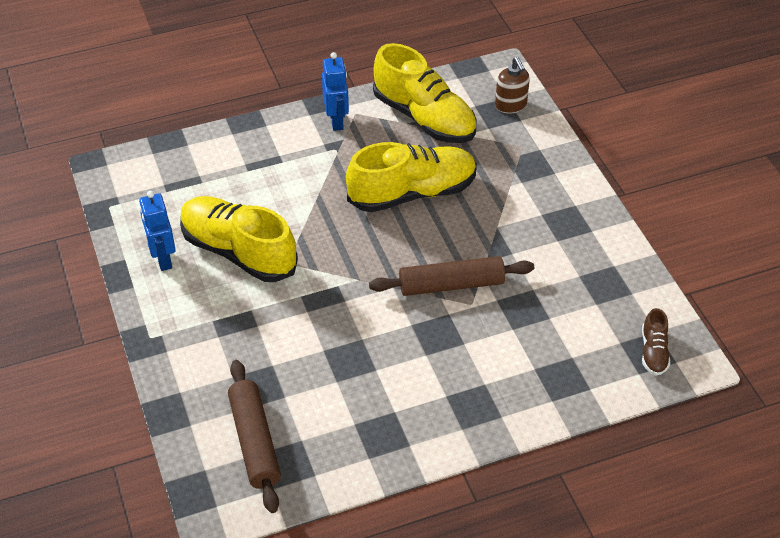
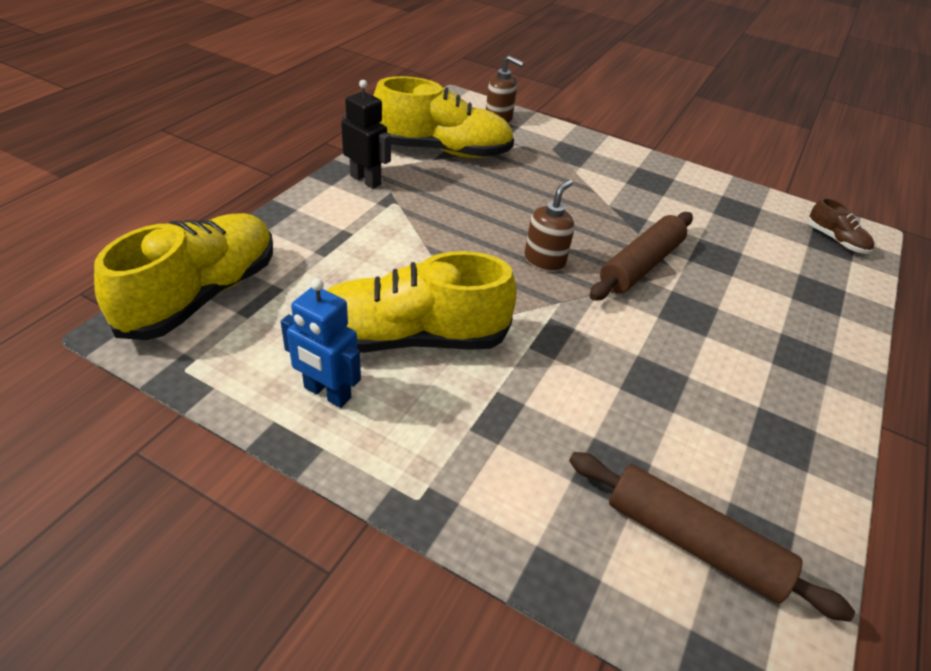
camera: 45 degrees left, 5 degrees down
(336, 121) = (366, 180): blue robot -> black robot
(385, 245) = (544, 260): none -> brown soap dispenser
(412, 193) = (509, 209): yellow shoe -> yellow shoe (202, 295)

